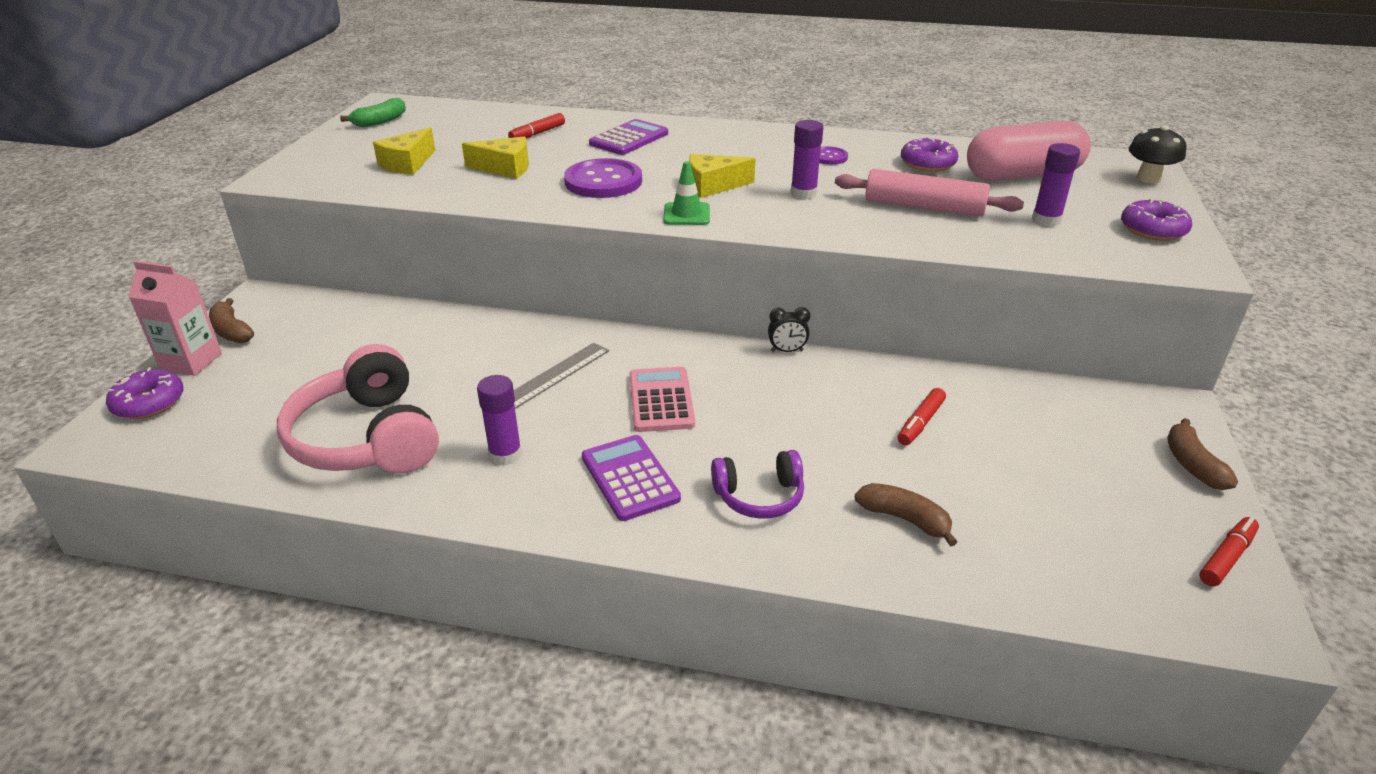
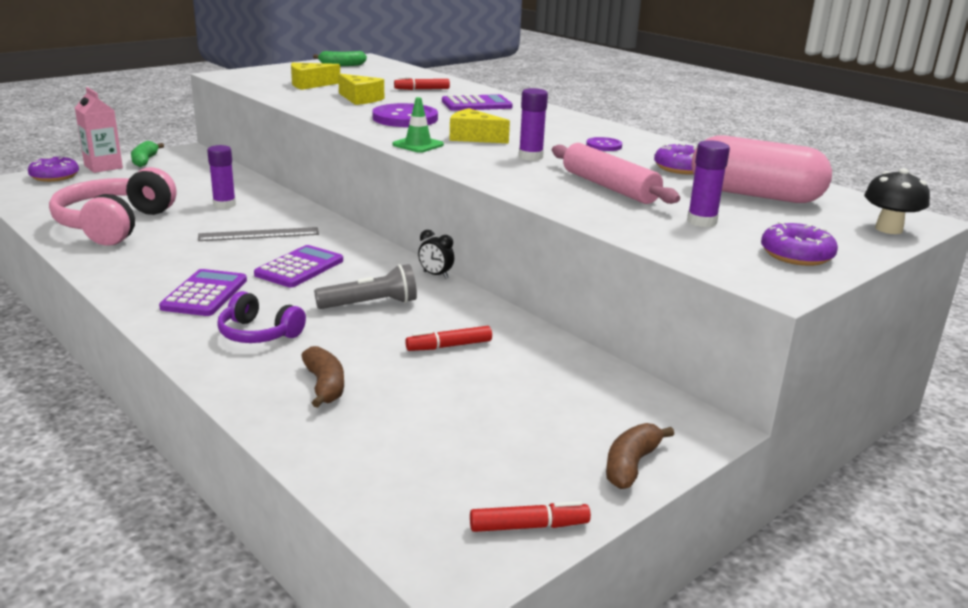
camera: 35 degrees right, 10 degrees down
(232, 331) = (145, 161): brown banana -> green banana
(505, 454) = (164, 257): purple glue stick -> purple glue stick (224, 205)
(661, 400) = (299, 268): pink calculator -> purple calculator
(791, 411) = (370, 304): none -> grey flashlight

